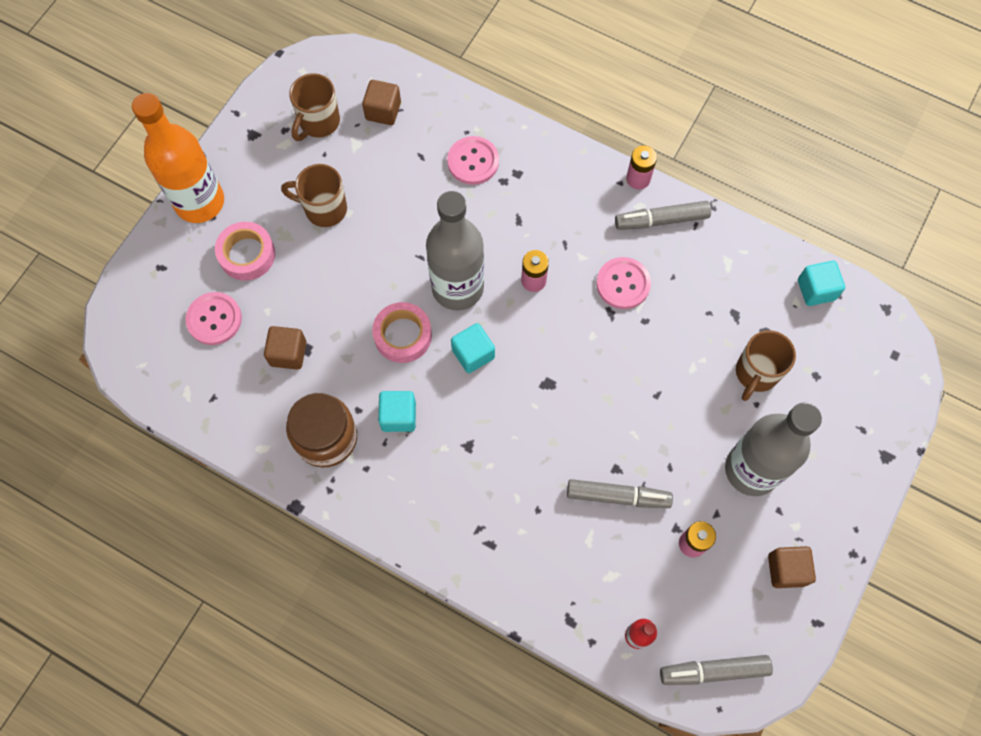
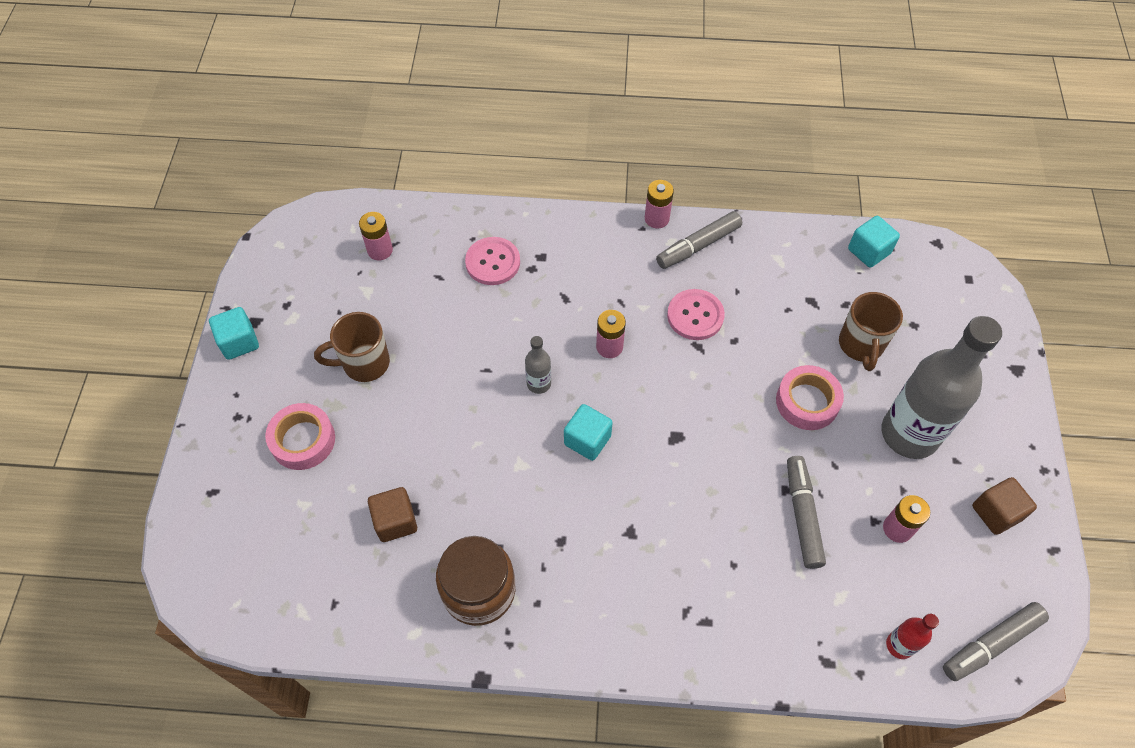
camera: 25 degrees left, 10 degrees down
(199, 202) = (226, 409): orange bottle -> none
(214, 319) = (297, 520): pink button -> none
(318, 122) = (319, 285): brown mug -> none
(383, 111) = (380, 250): brown cube -> pink battery
(398, 416) = (544, 534): turquoise cube -> turquoise cube (239, 342)
(403, 335) = (507, 452): pink tape -> pink tape (807, 402)
(457, 288) = (539, 384): grey bottle -> grey bottle, size x0.43
(617, 496) = (802, 515): grey marker -> grey marker turned 75 degrees counterclockwise

